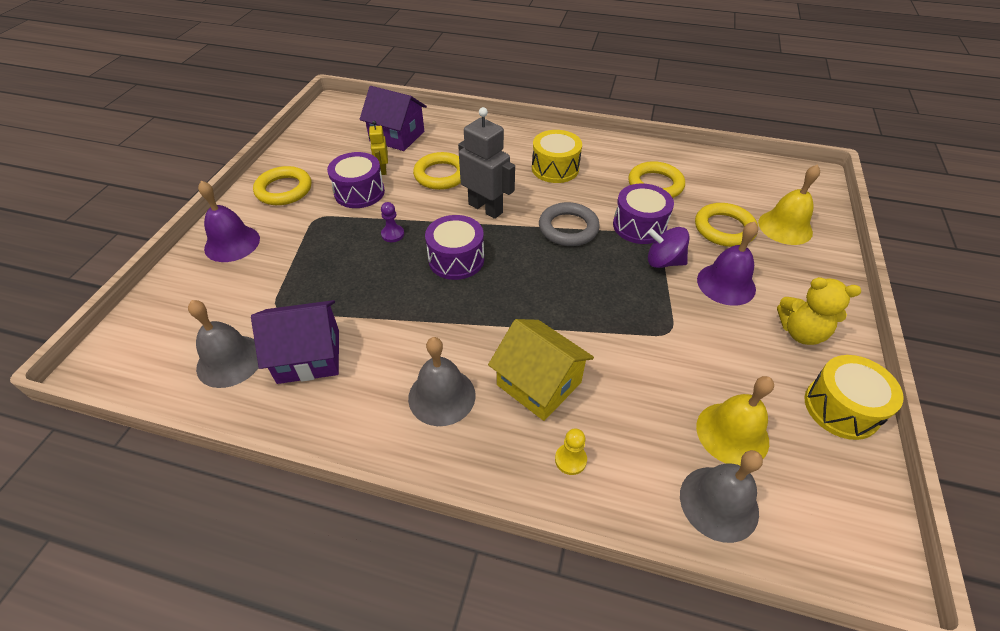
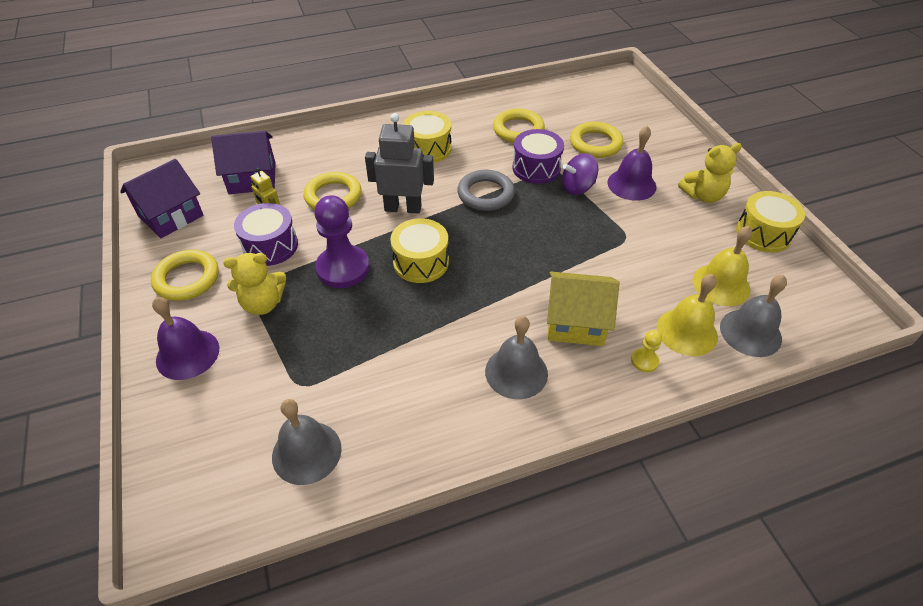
camera: 35 degrees left, 0 degrees up
(309, 356) = (376, 406): purple house -> purple house (171, 216)
(312, 233) = (263, 304): none -> yellow teddy bear
(392, 234) = (343, 268): purple pawn -> purple pawn, size x2.21
(456, 259) = (421, 262): purple drum -> yellow drum
(785, 227) = (633, 124): yellow bell -> yellow bell (687, 331)

